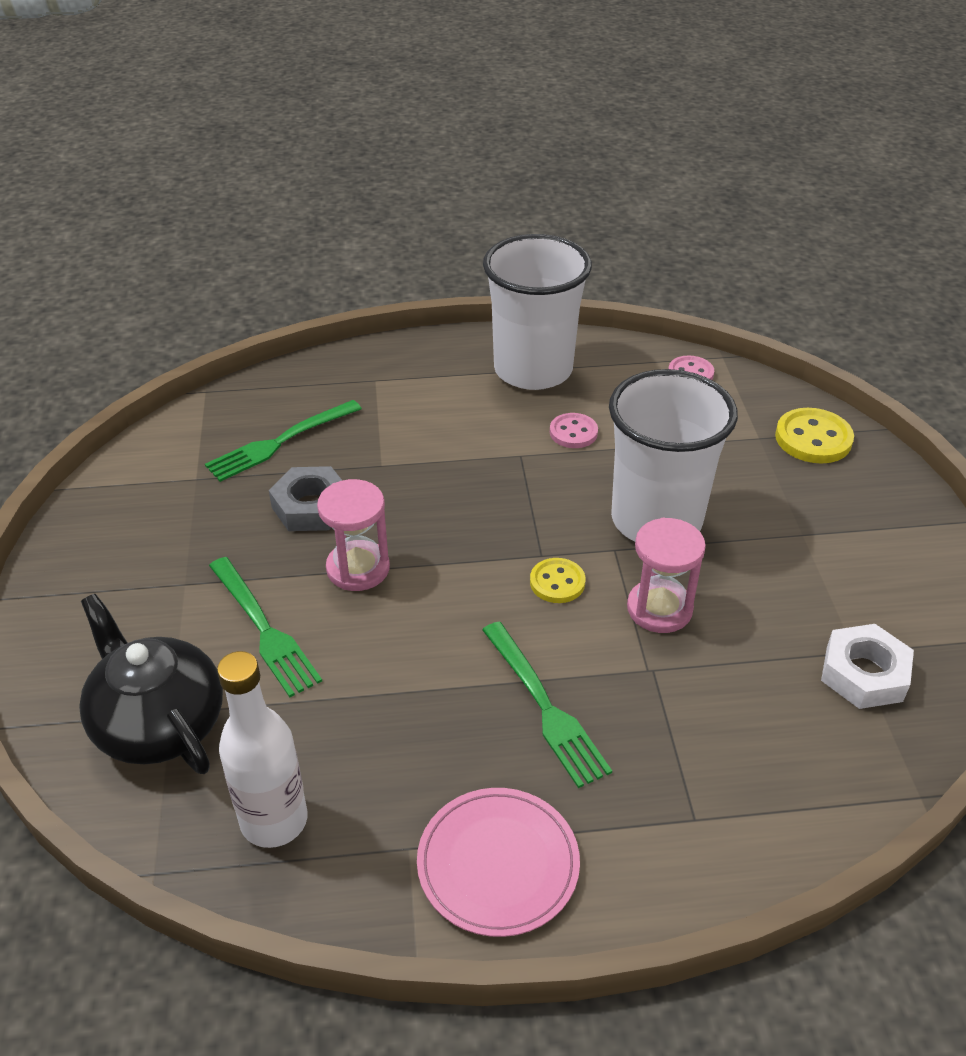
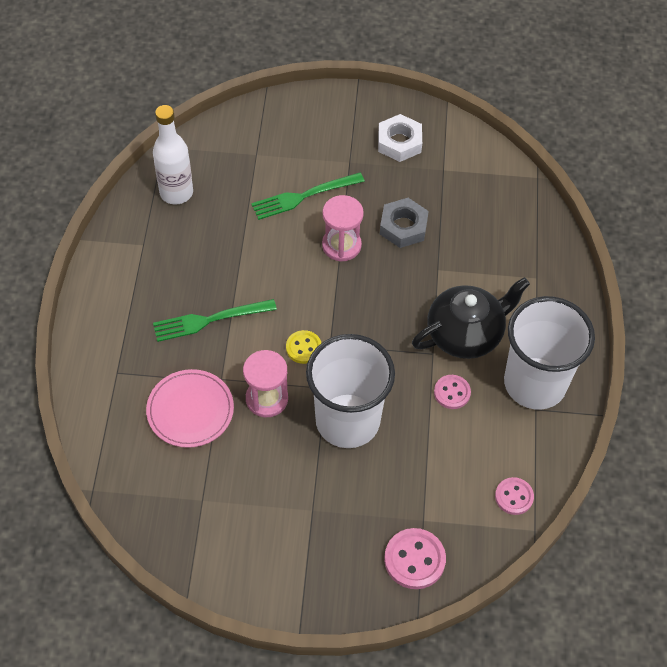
camera: 100 degrees right, 15 degrees up
(158, 723) = (250, 149): black teapot -> black teapot (466, 333)
(279, 443) = (472, 215): green fork -> none
(498, 864) = (121, 279): pink plate -> pink plate (190, 410)
(813, 438) = (414, 559): yellow button -> pink button
(864, 673) = (184, 497): white nut -> white nut (399, 142)

